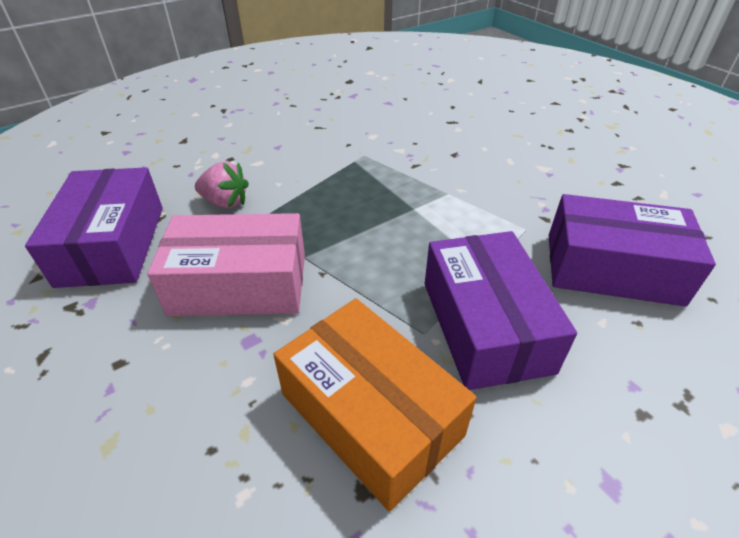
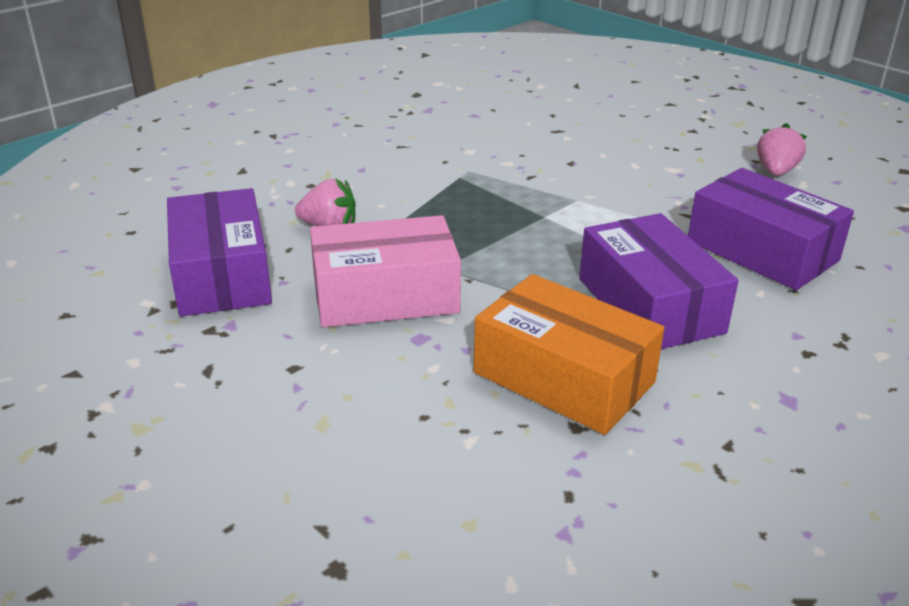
camera: 10 degrees left, 10 degrees down
(612, 268) = (762, 251): purple box -> purple box turned 45 degrees clockwise
(639, 178) = (776, 171): none -> pink strawberry

